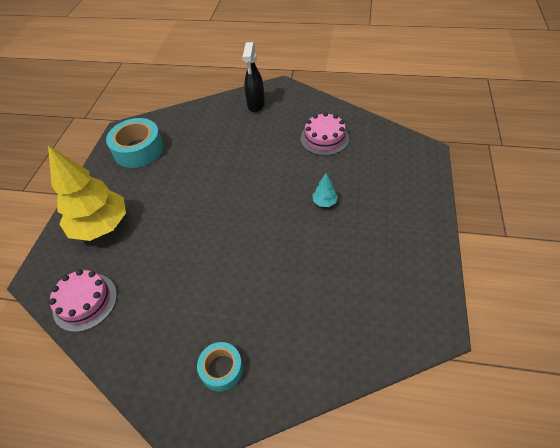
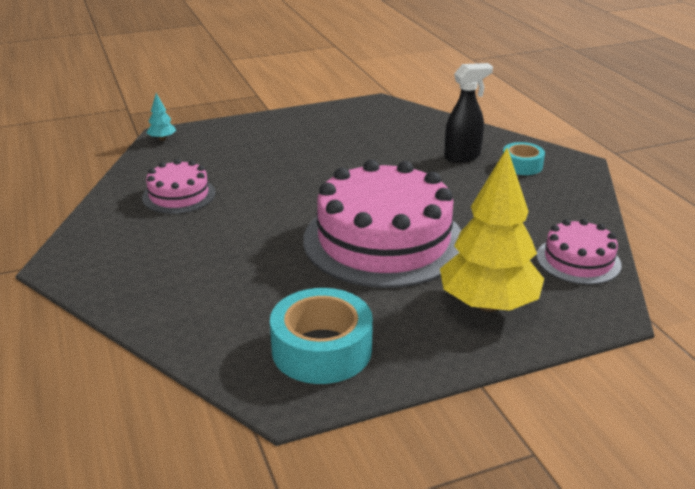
camera: 125 degrees left, 20 degrees down
(197, 210) = (383, 240): none -> pink cake
(256, 105) = (126, 272): black spray bottle -> black spray bottle (463, 157)
(324, 202) = (292, 169): turquoise tree -> turquoise tree (162, 139)

